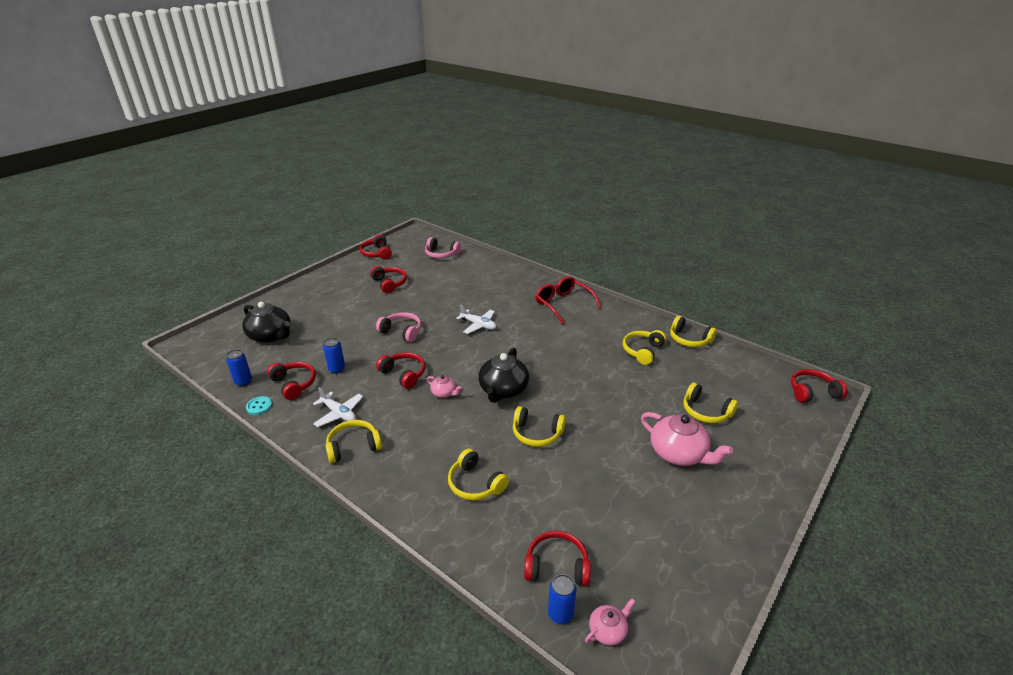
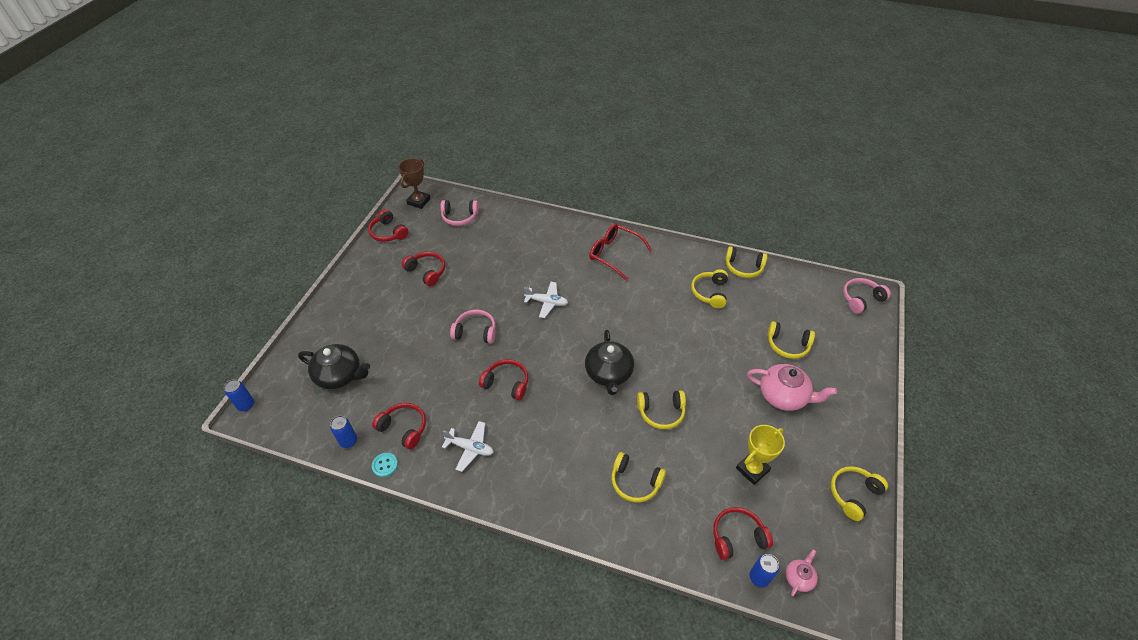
camera: 20 degrees left, 15 degrees up
(337, 369) = (436, 397): blue can -> blue can (246, 405)
(353, 446) = (506, 480): yellow headphones -> yellow headphones (853, 494)
(415, 239) = (419, 201): none -> brown trophy
(444, 393) = (557, 393): pink teapot -> none
(608, 509) = (752, 469): none -> yellow trophy
(812, 392) = (861, 299): red headphones -> pink headphones

